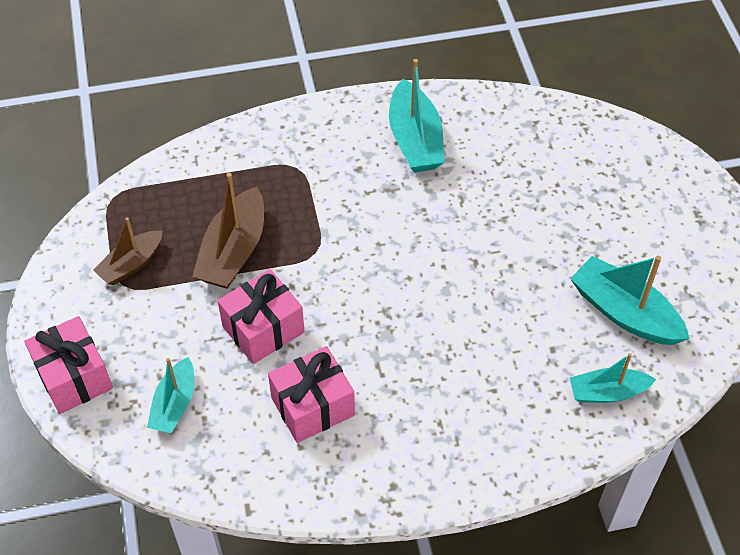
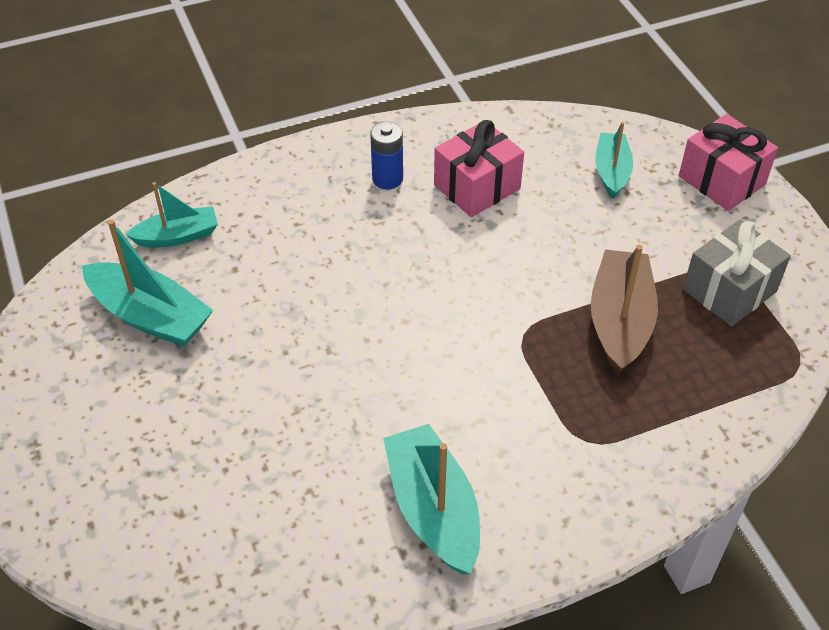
camera: 170 degrees right, 5 degrees down
(131, 264) = (729, 290): brown boat -> grey gift
(263, 329) = (552, 246): pink gift -> none
(399, 430) = (387, 179): none -> blue battery

